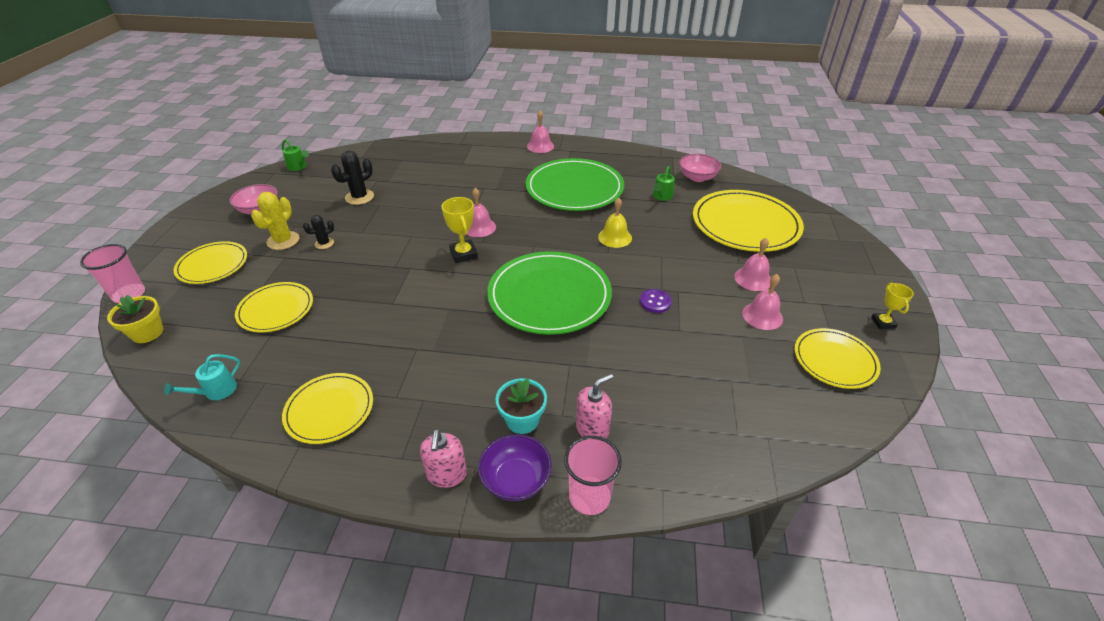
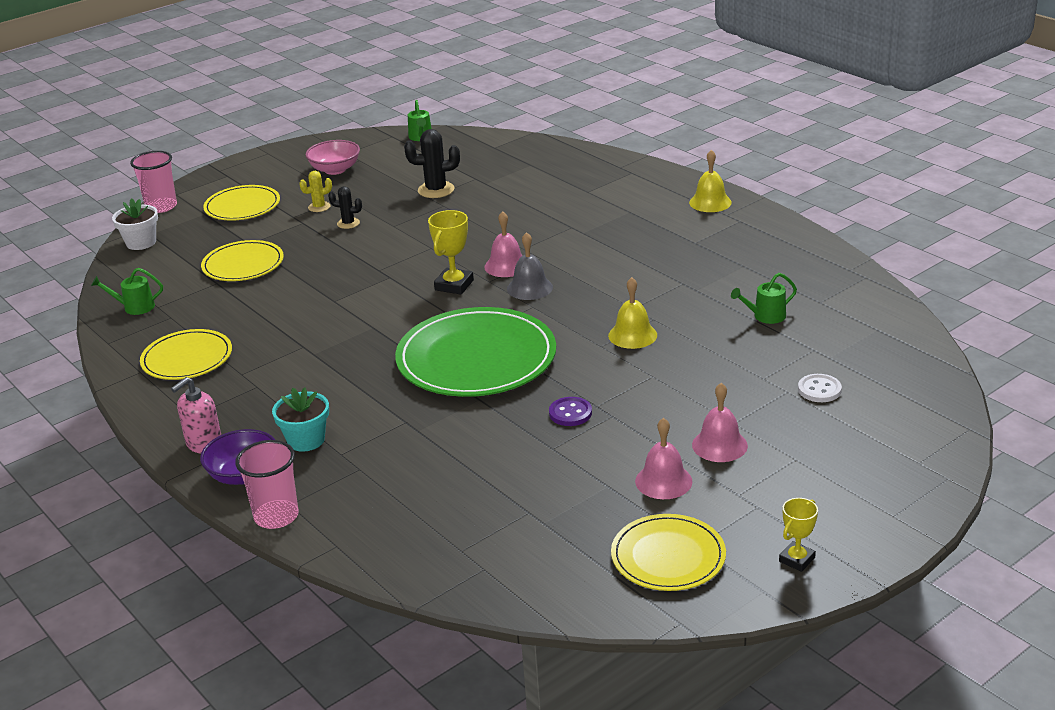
camera: 45 degrees right, 10 degrees down
(147, 333) = (141, 242): yellow flower pot -> white flower pot
(216, 391) = (135, 307): turquoise watering can -> green watering can
(283, 241) = (319, 207): yellow cactus -> yellow cactus, size x0.60
(514, 235) = (529, 288): none -> grey bell
(540, 146) = (710, 202): pink bell -> yellow bell
(574, 188) = (672, 266): green plate -> none
(592, 429) = (348, 476): pink soap dispenser -> none
(697, 177) = (855, 313): pink bowl -> none
(745, 224) = (819, 390): yellow plate -> white button

